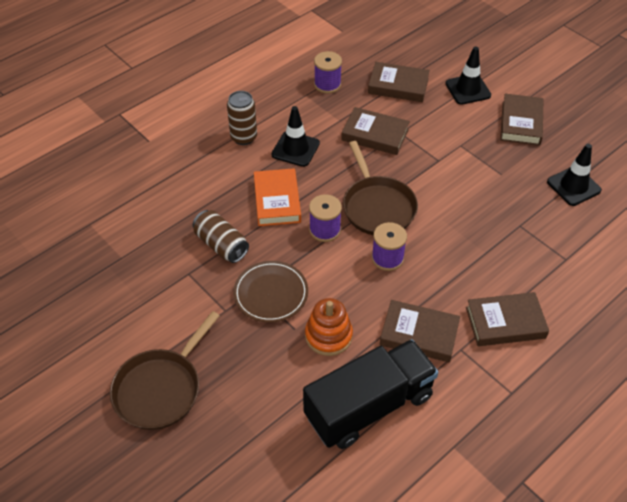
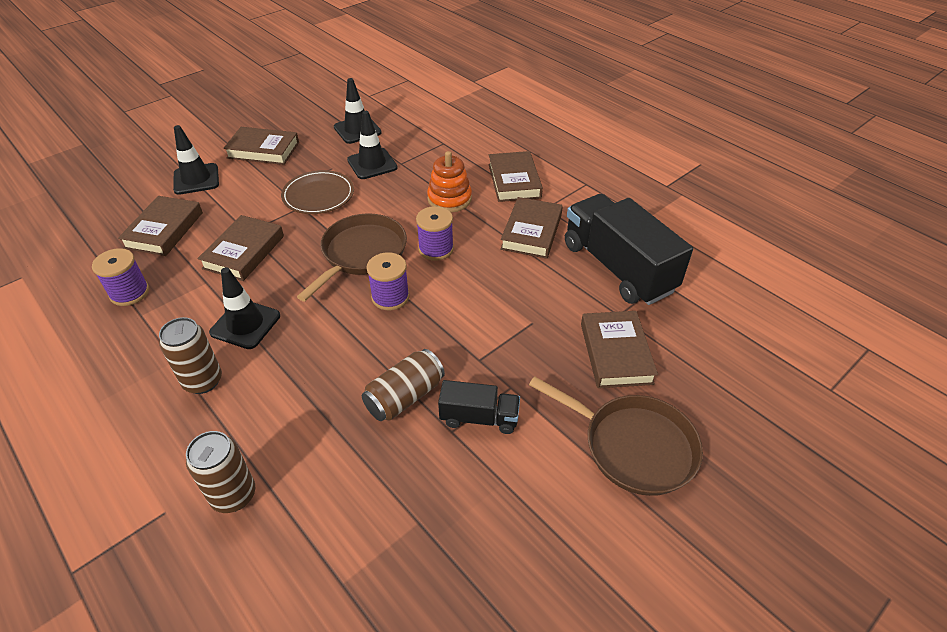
camera: 90 degrees left, 5 degrees down
(154, 168) = (234, 495): none -> brown can
(198, 290) = (479, 418): none -> black truck
(256, 389) = (615, 353): none -> brown book
(271, 293) = (484, 344): brown plate -> brown plate (318, 195)
(277, 200) = (335, 341): orange book -> none
(328, 336) = (539, 295): orange stacking toy -> orange stacking toy (449, 199)
(377, 207) = (361, 254): brown pan -> brown pan turned 45 degrees counterclockwise
(514, 203) = (372, 164): none -> black traffic cone

